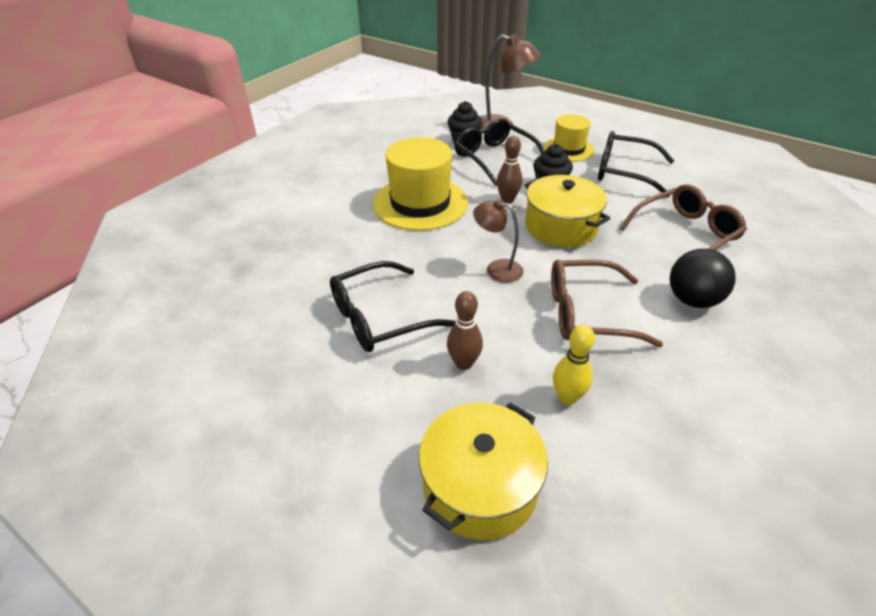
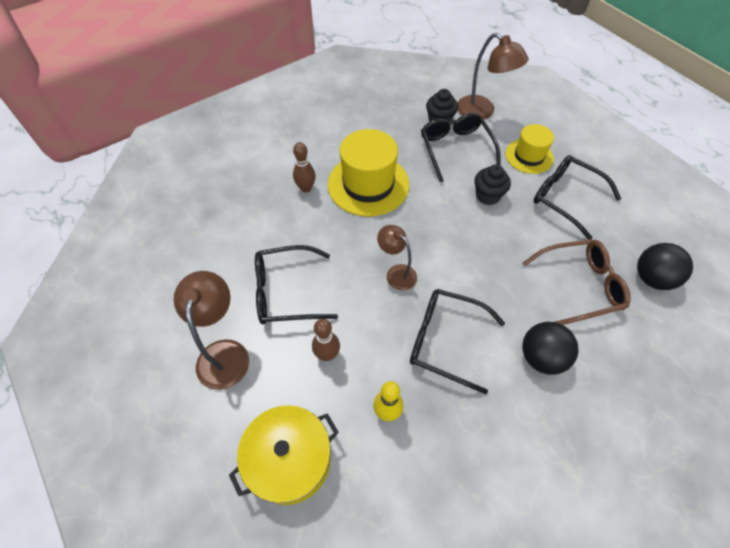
camera: 20 degrees right, 15 degrees up
(332, 399) = (224, 353): none -> brown lamp
(507, 199) = (443, 201): brown bowling pin -> brown bowling pin (306, 188)
(560, 226) = (472, 244): yellow pot -> none
(586, 313) = (445, 340): brown glasses -> black glasses
(744, 212) = (652, 278): none -> black ball

